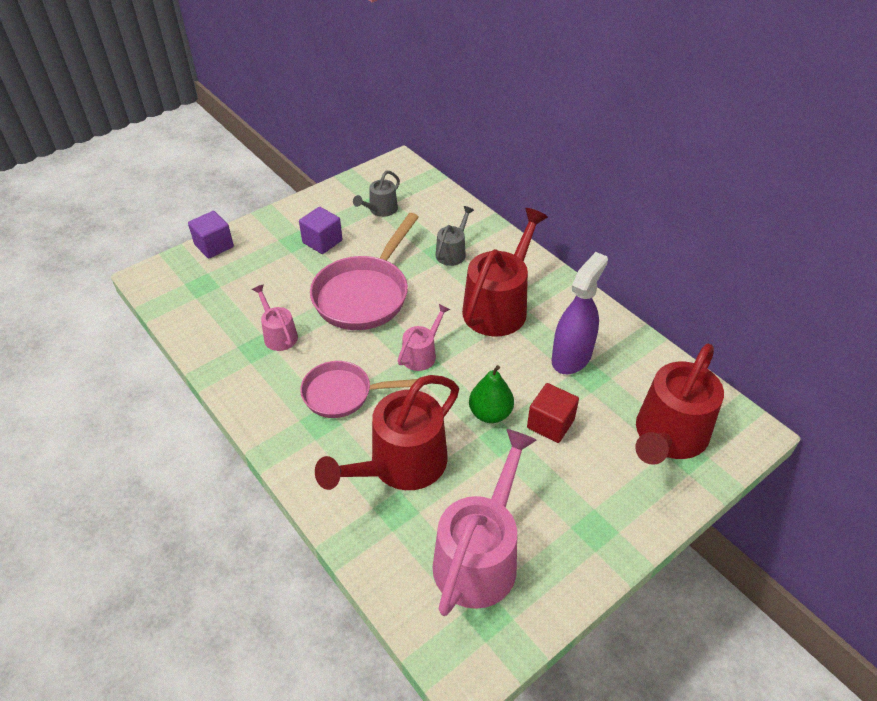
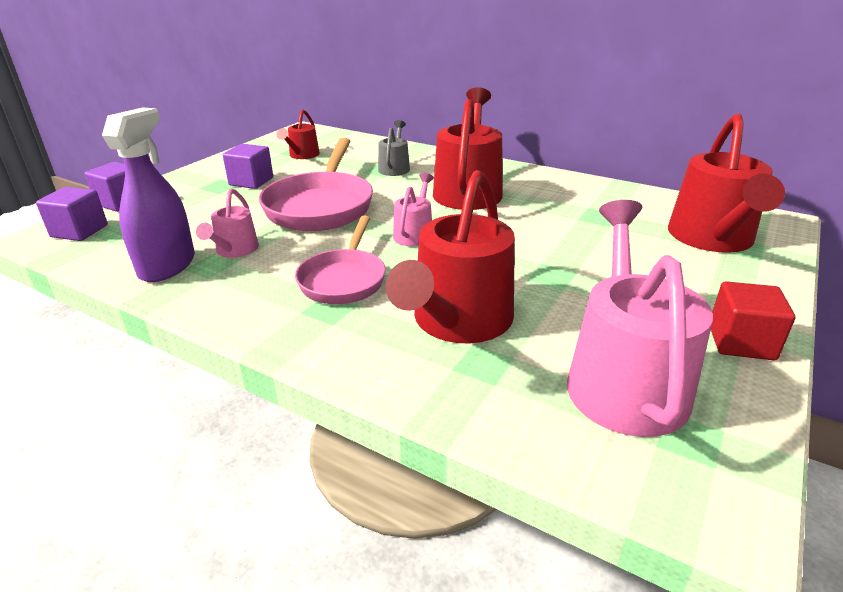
camera: 20 degrees left, 15 degrees down
(177, 277) = (79, 231): none -> purple cube
(278, 335) = (235, 250): pink watering can -> pink watering can turned 120 degrees counterclockwise
(343, 394) = (344, 279): pink pan -> pink pan turned 60 degrees counterclockwise
(380, 210) = (302, 155): grey watering can -> red watering can
(490, 413) = (525, 260): green pear -> none
(550, 424) = (593, 254): red cube -> red cube (741, 342)
(571, 357) = (568, 208): purple spray bottle -> purple spray bottle (167, 266)

